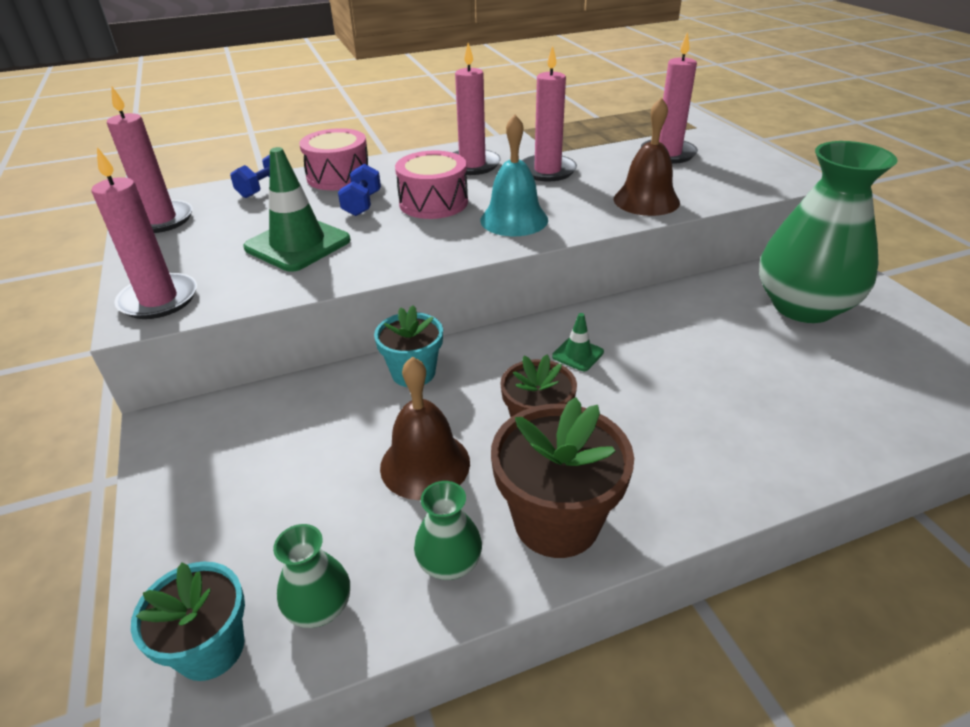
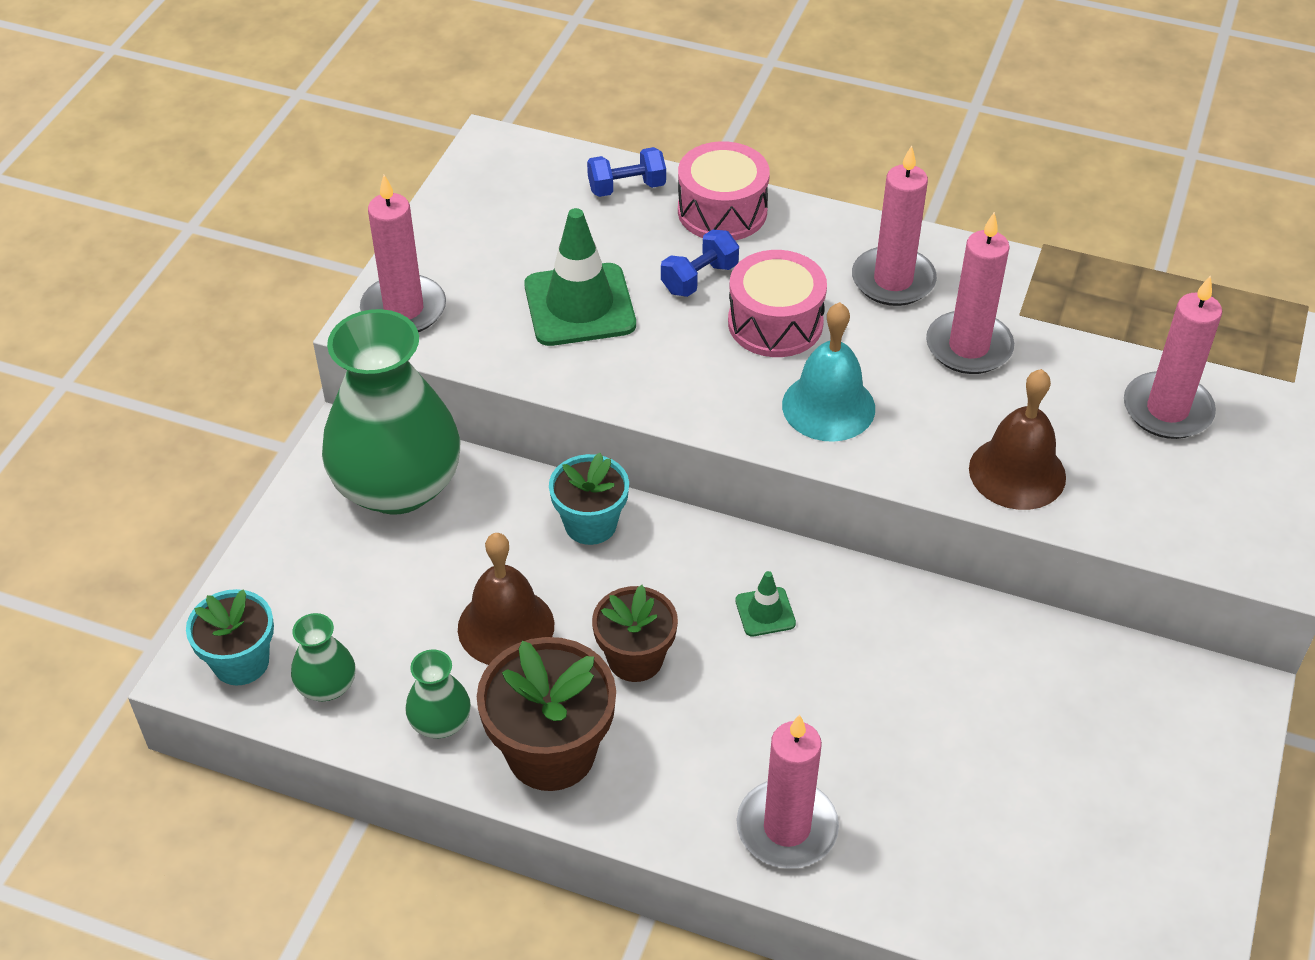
camera: 40 degrees right, 10 degrees up
(161, 220) = (488, 183): pink candle -> pink candle (787, 828)
(803, 306) = (1095, 730): green vase -> green vase (397, 485)

